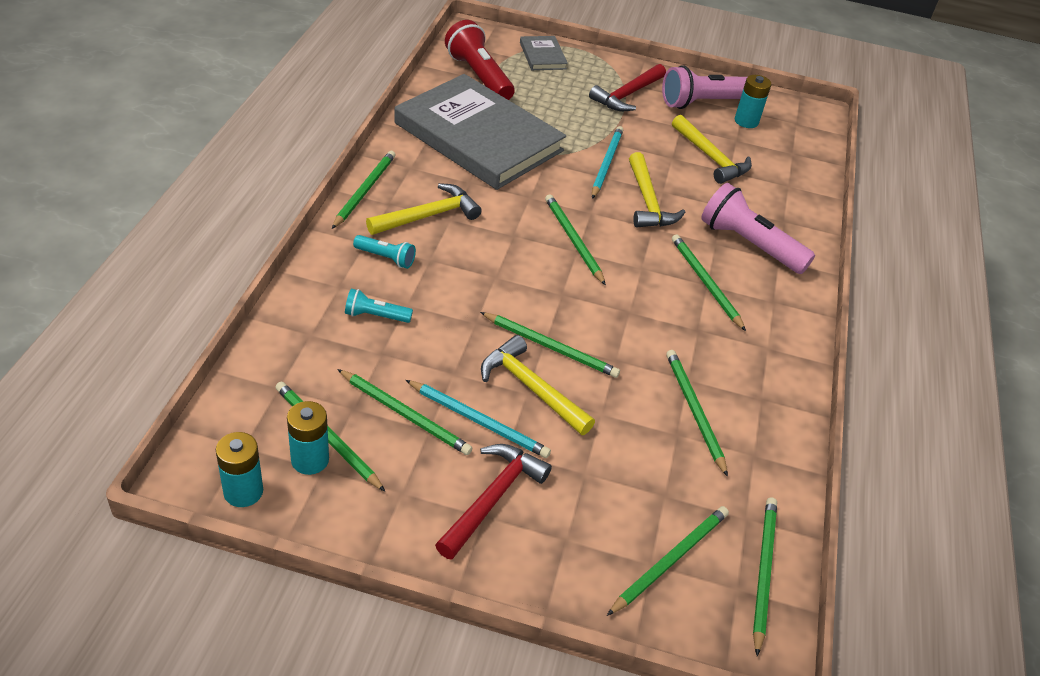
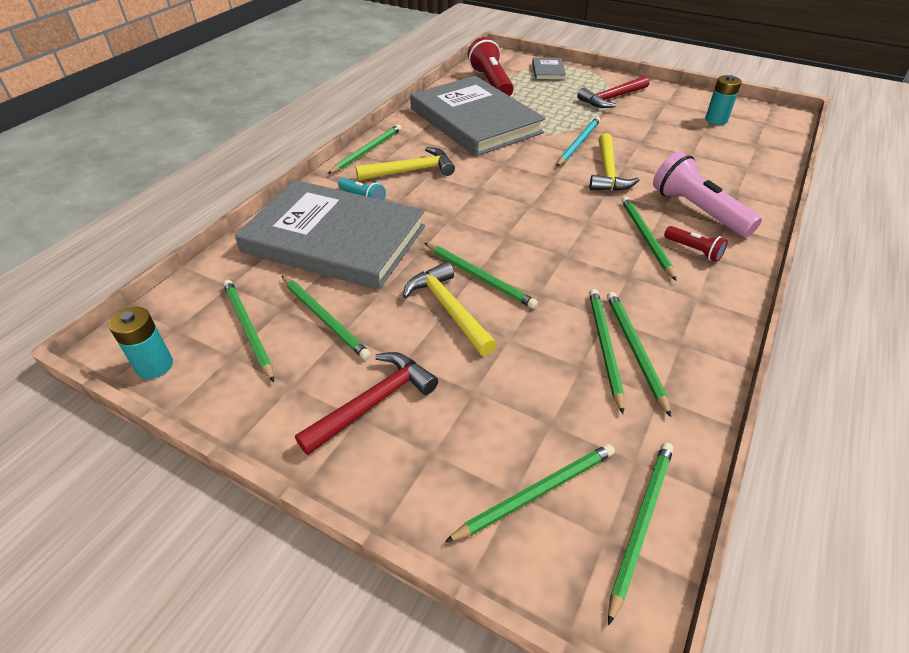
camera: 20 degrees right, 0 degrees up
(310, 460) = (224, 346): turquoise battery -> none
(375, 316) = (334, 239): turquoise flashlight -> grey book
(479, 421) = (388, 332): turquoise pencil -> none
(573, 240) = (530, 196): green pencil -> green pencil (635, 350)
(704, 103) = (679, 106): pink flashlight -> none
(711, 158) = (676, 144): yellow hammer -> none
(754, 293) = (694, 250): none -> red flashlight

